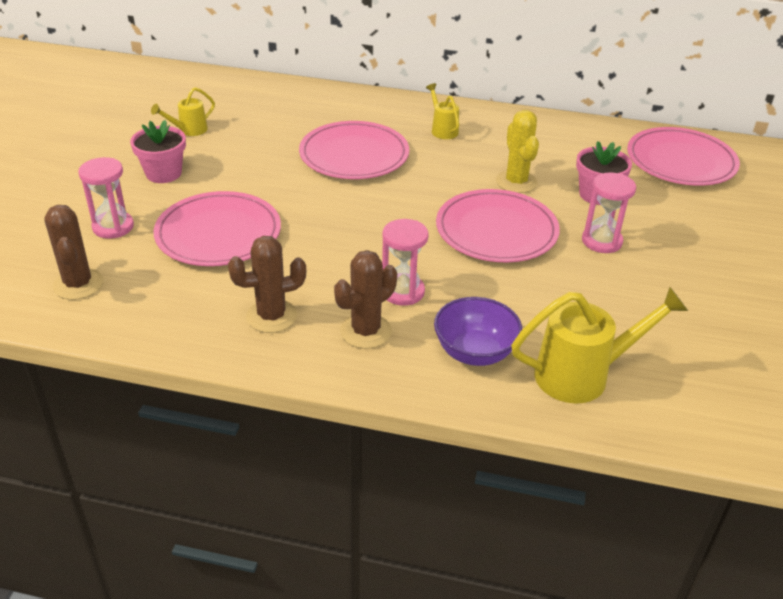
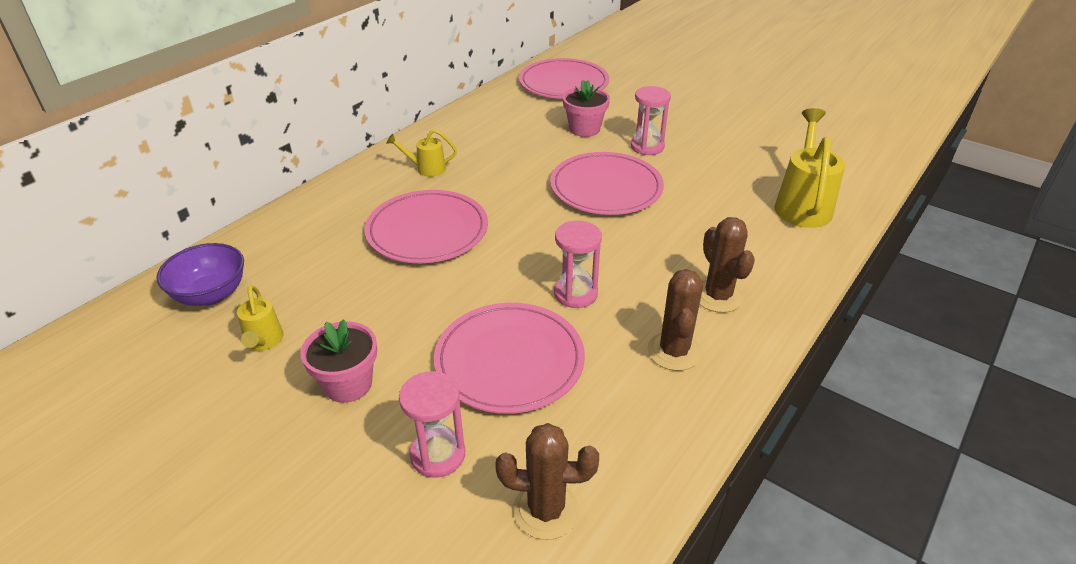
camera: 65 degrees left, 0 degrees up
(402, 292) = (669, 260): pink hourglass -> pink hourglass (575, 294)
(474, 352) = (763, 245): purple bowl -> purple bowl (211, 294)
(516, 182) = (541, 158): yellow cactus -> none

